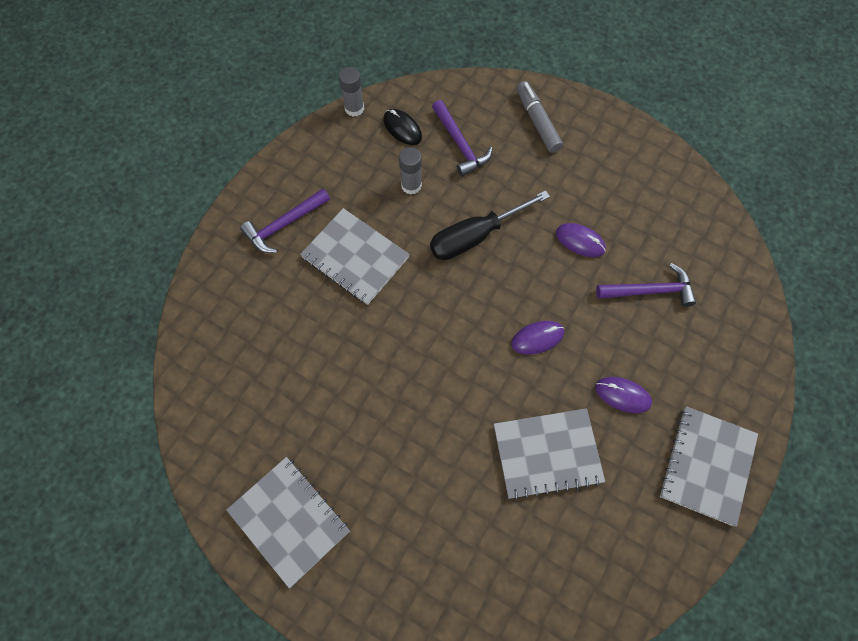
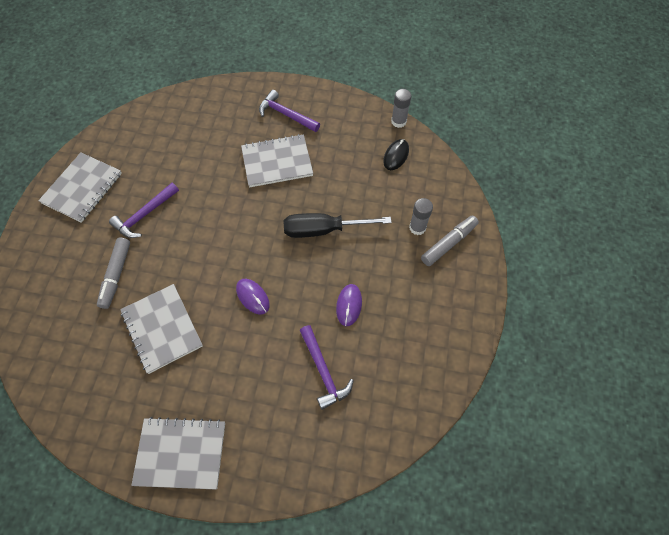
camera: 70 degrees right, 5 degrees down
(355, 257) = (277, 162): grey notebook -> grey notebook turned 60 degrees clockwise
(411, 185) = (349, 176): grey glue stick -> grey glue stick (417, 227)
(451, 497) = (116, 275): none -> grey marker
(460, 144) = (400, 196): purple hammer -> purple hammer (145, 215)
(474, 237) = (322, 230): black screwdriver -> black screwdriver turned 45 degrees counterclockwise
(622, 395) = (223, 372): purple mouse -> none

